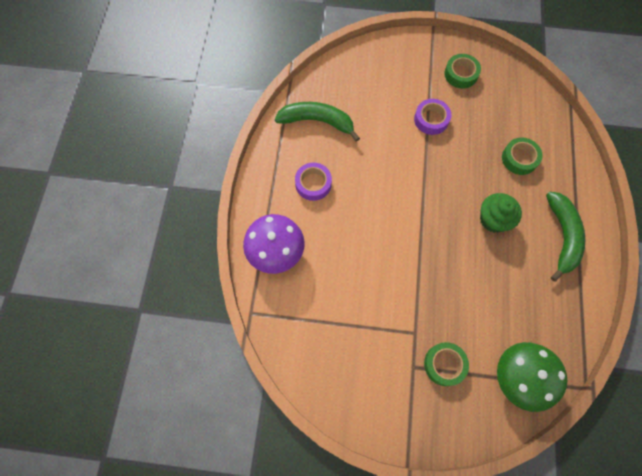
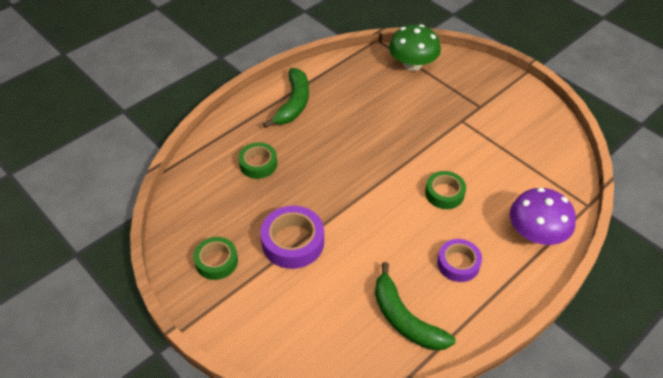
camera: 140 degrees left, 20 degrees down
(431, 119) = (293, 242): purple tape -> purple tape, size x1.51
(444, 364) = (456, 96): green tape -> green tape (444, 193)
(493, 220) = (330, 142): green cupcake -> none
(562, 236) = (293, 104): green banana -> green banana turned 150 degrees clockwise

